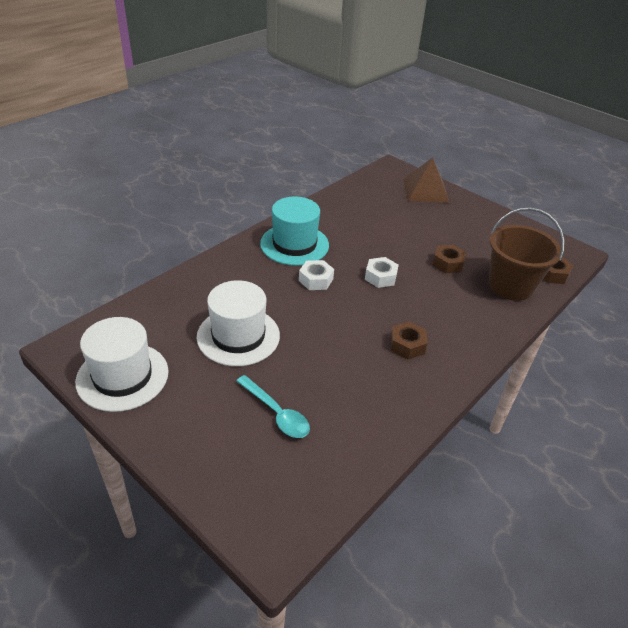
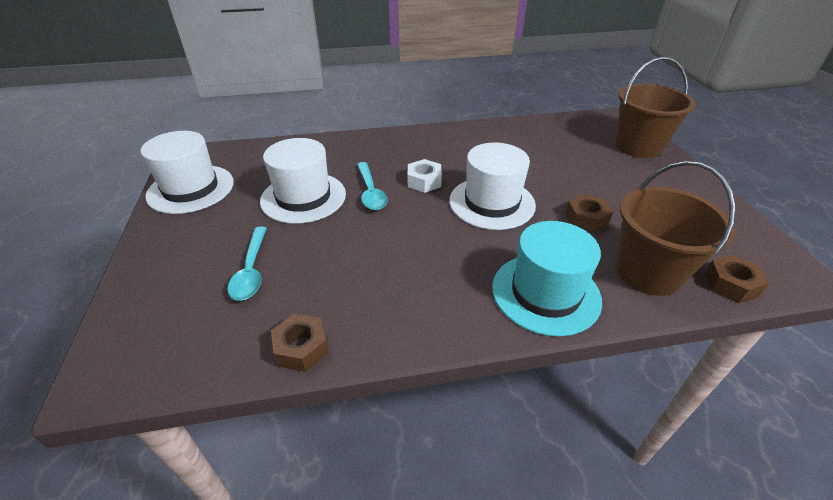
camera: 40 degrees right, 0 degrees up
(287, 307) = (371, 192): none -> turquoise spoon
(294, 244) = (440, 148): turquoise hat -> turquoise hat (545, 293)
(380, 277) = (492, 203): white nut -> white hat
(407, 345) = (444, 274): brown nut -> brown nut (301, 348)
(425, 190) = (638, 146): brown pyramid -> brown bucket

